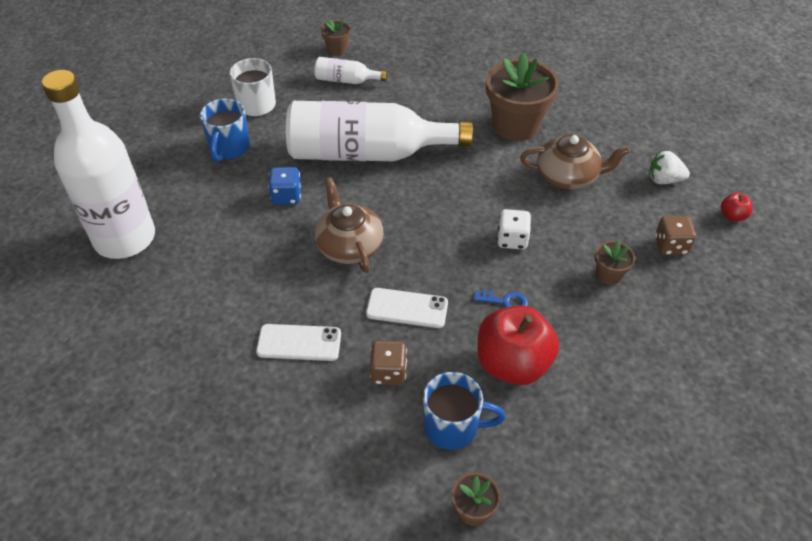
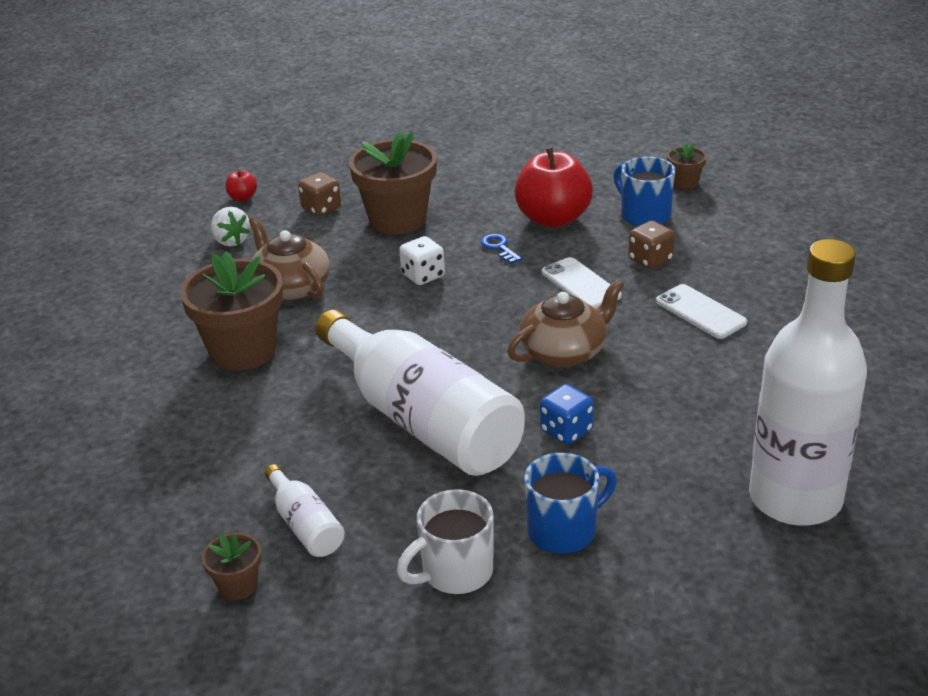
camera: 130 degrees left, 15 degrees down
(349, 245) = (564, 351): brown teapot -> brown teapot turned 150 degrees counterclockwise
(609, 275) = (397, 219): brown flower pot -> brown flower pot, size x2.14

